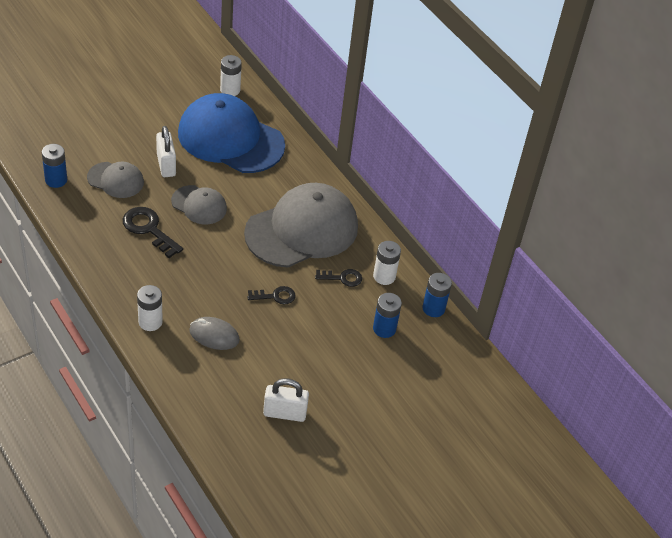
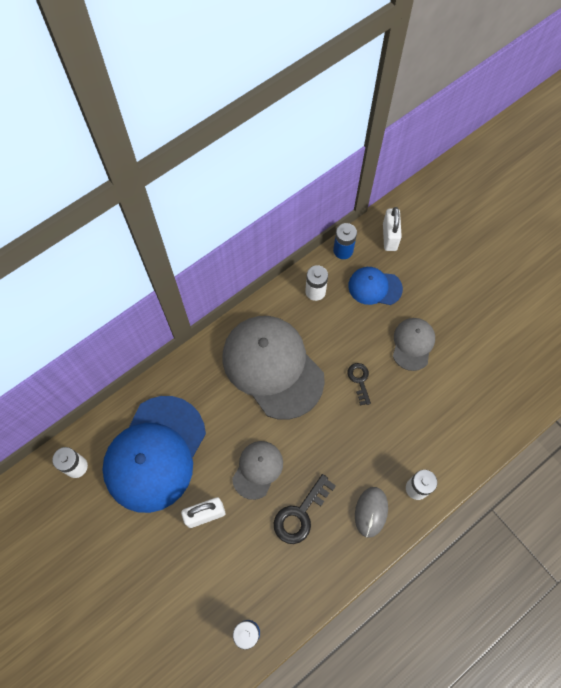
camera: 90 degrees left, 20 degrees up
(115, 180) = (236, 565): grey cap -> grey cap (413, 344)
(214, 335) = (417, 427): grey mouse -> grey mouse (371, 512)
(284, 413) = (484, 356): white padlock -> white padlock (389, 237)
(342, 278) = (325, 325): black key -> none
(384, 329) = (374, 287): blue battery -> blue cap

